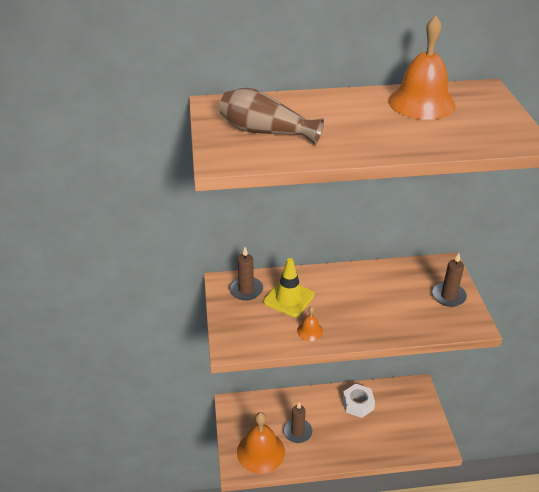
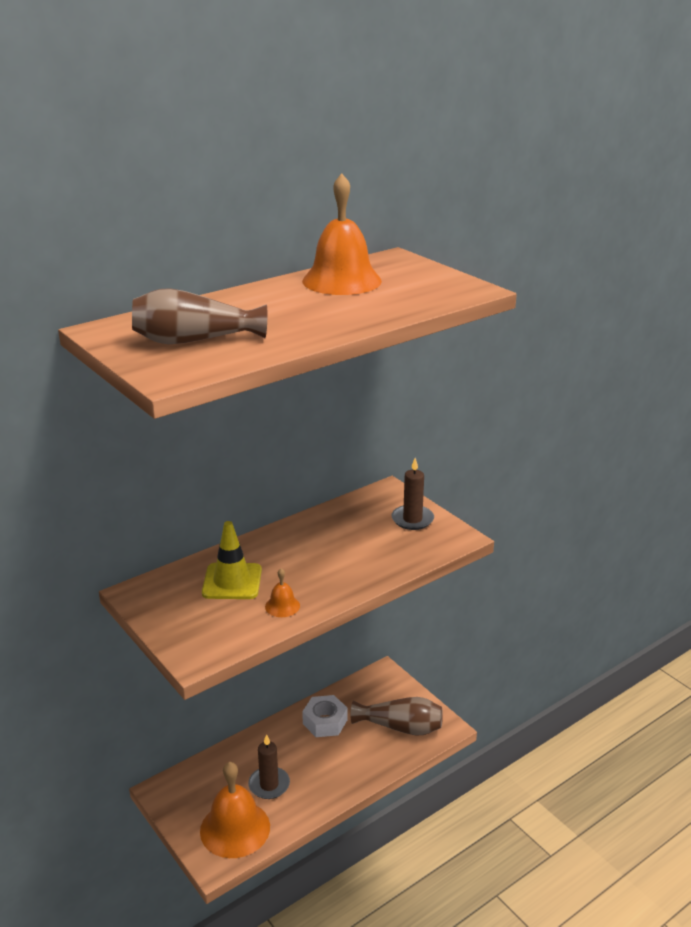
camera: 30 degrees left, 10 degrees down
(246, 290) = (170, 591): brown candle -> none
(408, 431) = (400, 727): none -> brown vase

